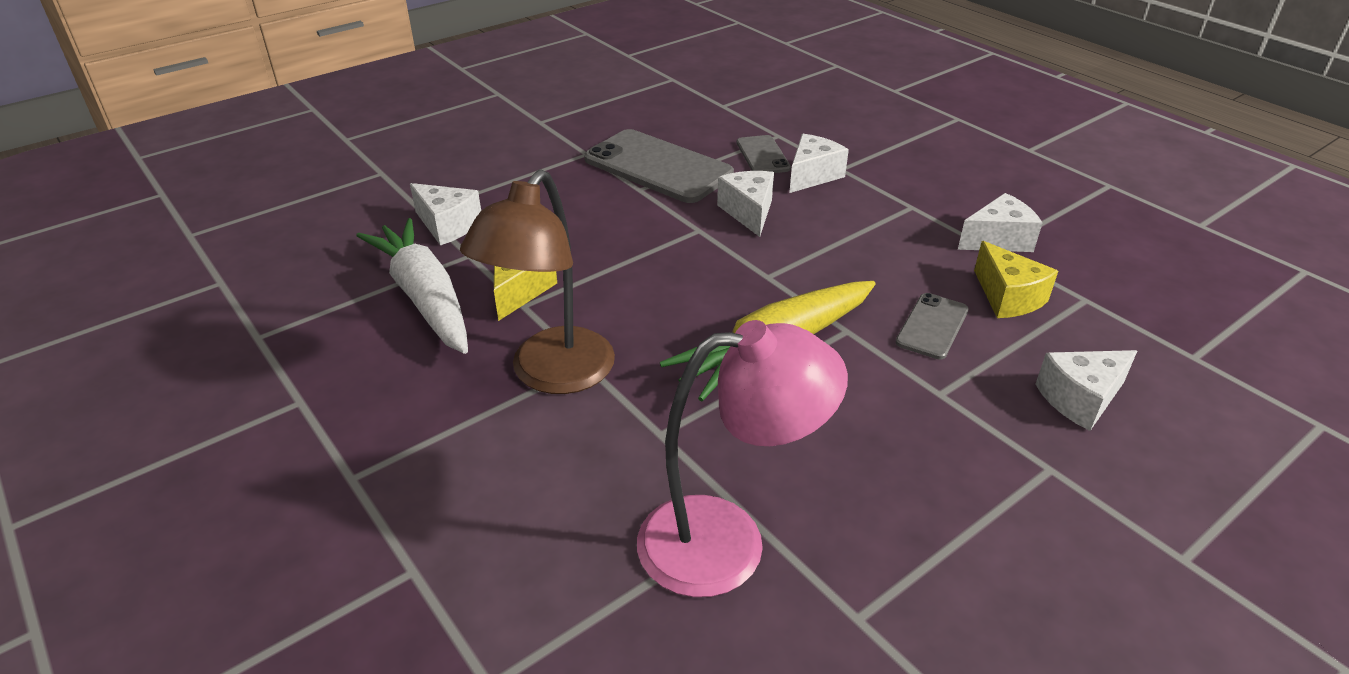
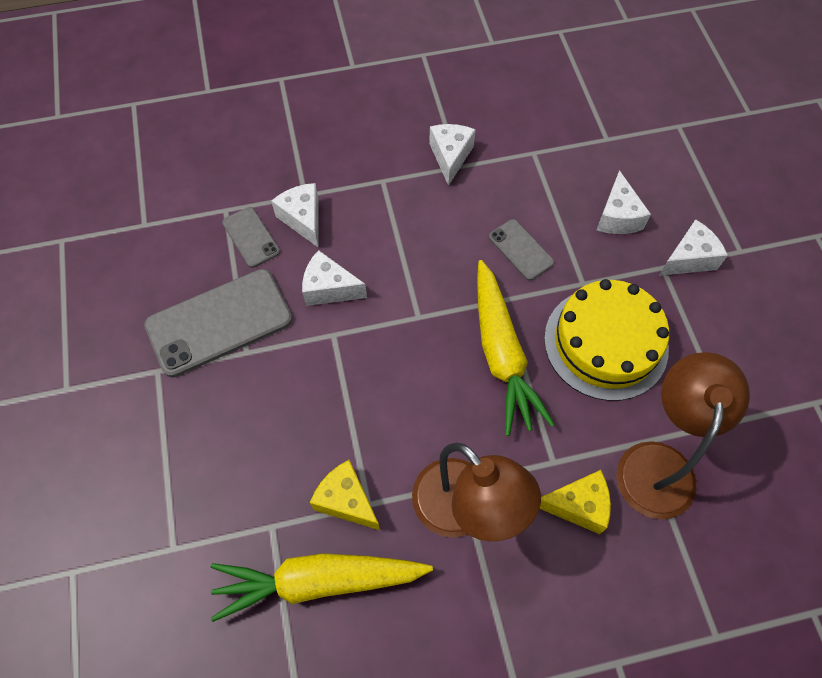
camera: 65 degrees left, 25 degrees up
(425, 298) = (318, 581): white carrot -> yellow carrot
(447, 226) = (213, 532): white cheese -> white cheese (689, 258)
(728, 541) = (658, 463): pink lamp -> brown lamp
(762, 155) = (251, 237): grey phone -> grey phone turned 45 degrees clockwise
(870, 438) = (605, 343): none -> yellow cake
(1008, 297) = (512, 191): yellow cheese -> yellow cheese (577, 505)

